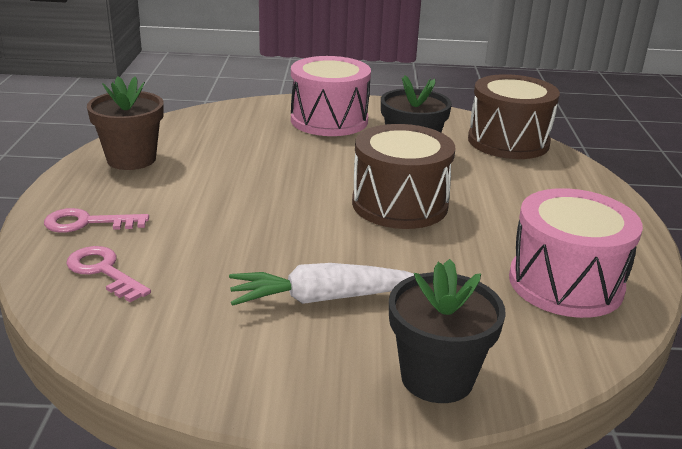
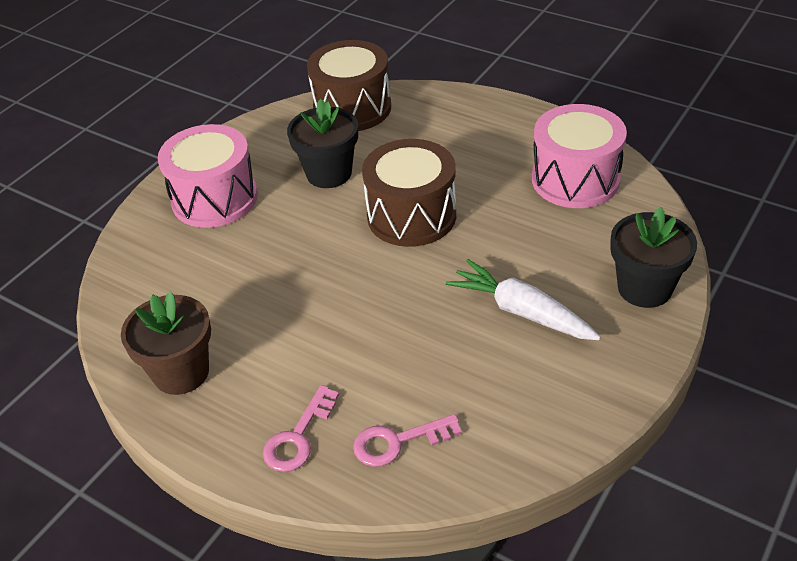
camera: 55 degrees left, 15 degrees up
(323, 298) = (522, 312): white carrot -> white carrot turned 105 degrees clockwise

